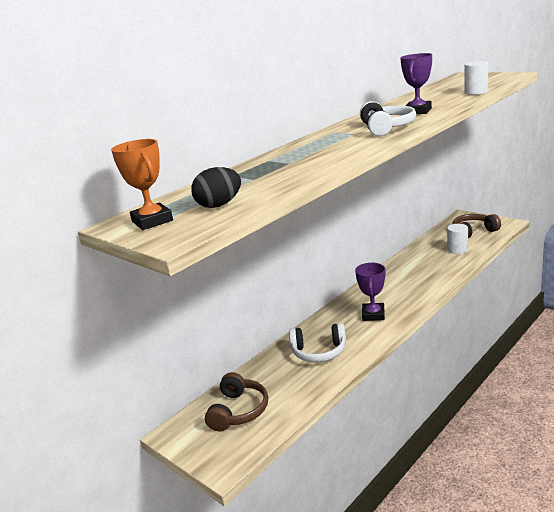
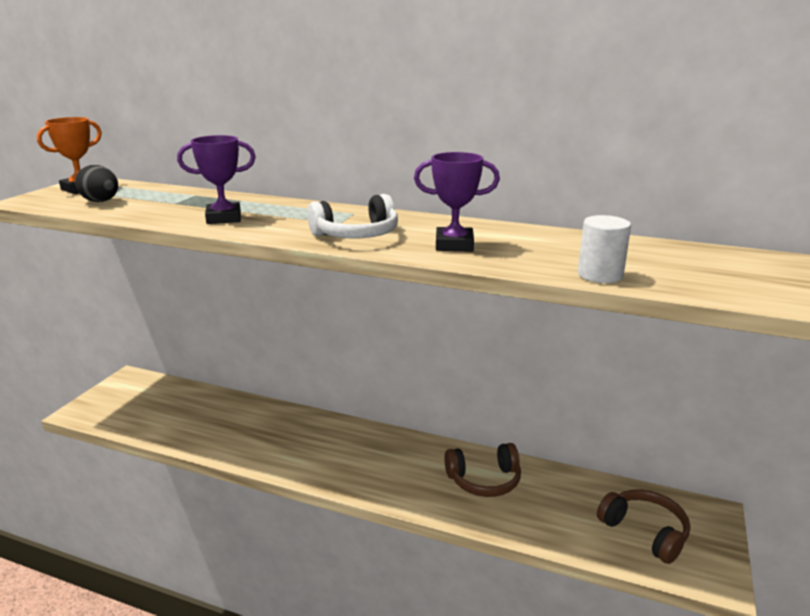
camera: 65 degrees right, 0 degrees up
(238, 411) = (152, 402): brown headphones -> brown headphones (484, 480)
(319, 352) = (250, 430): white headphones -> none
(373, 315) = (334, 457): purple trophy -> purple trophy (224, 218)
(457, 250) = (559, 517): white cylinder -> none

